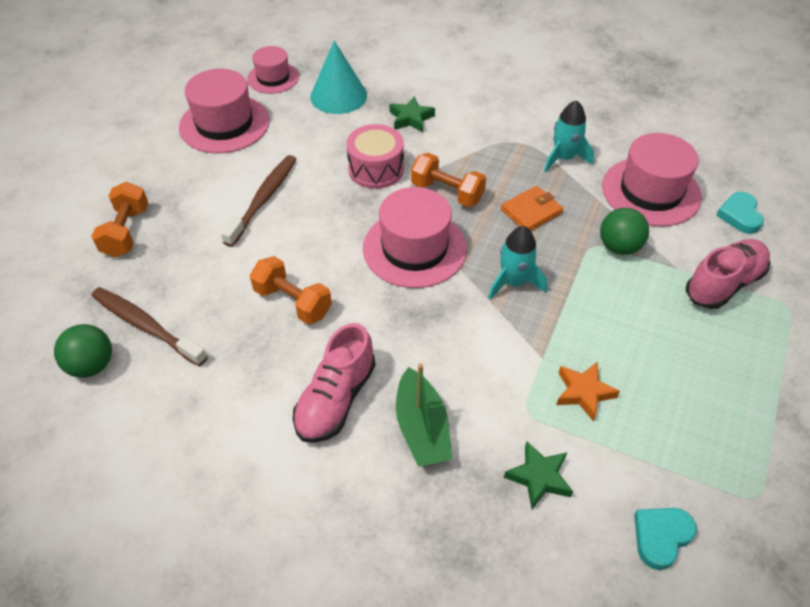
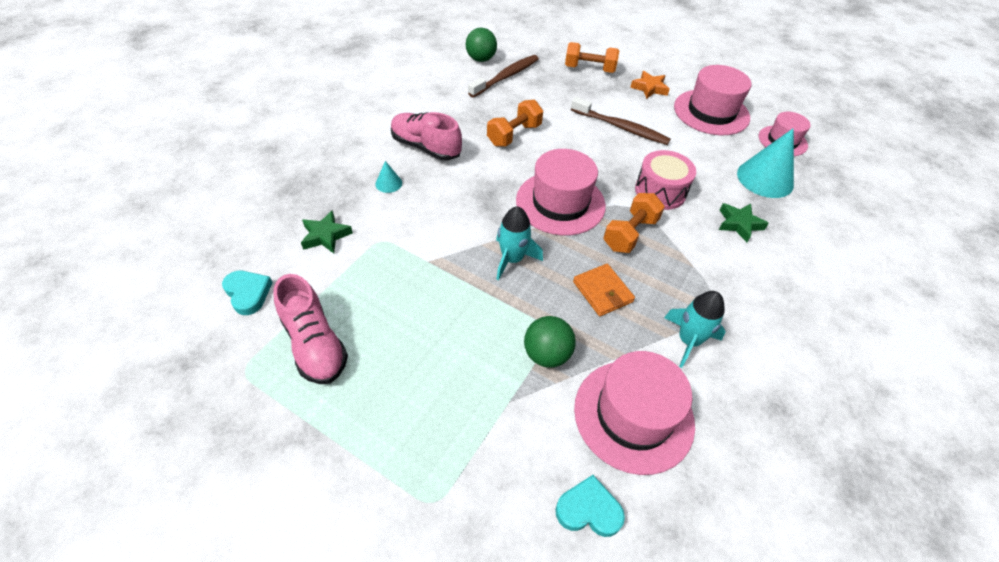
camera: 95 degrees right, 0 degrees up
(421, 428) = (388, 183): green boat -> turquoise cone
(584, 392) = (385, 279): orange star -> orange star (649, 88)
(723, 284) = (479, 441): pink shoe -> pink shoe (314, 344)

